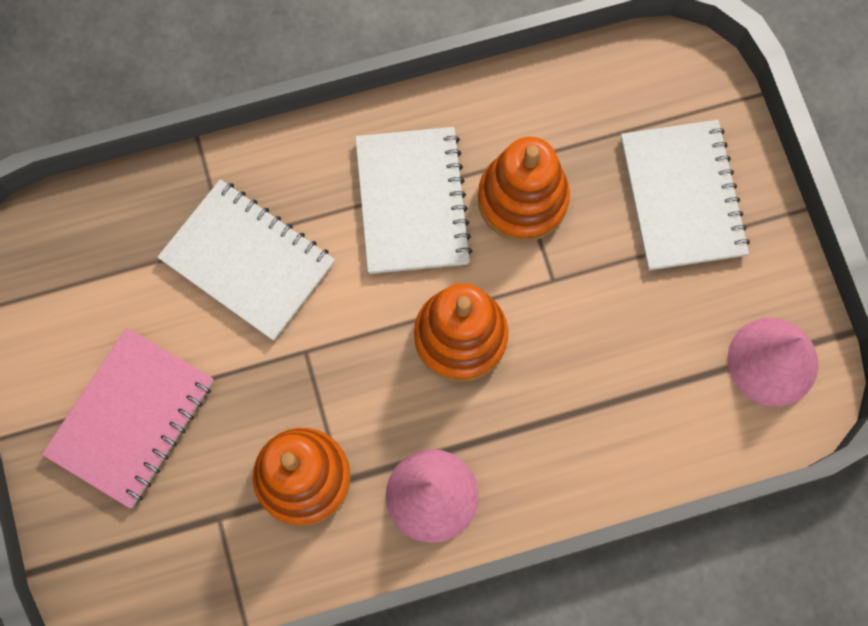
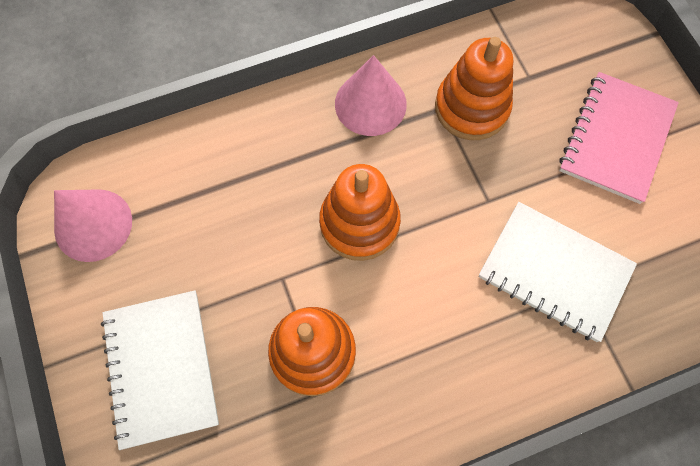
camera: 175 degrees right, 5 degrees down
(412, 202) = (415, 340): white notebook -> none

